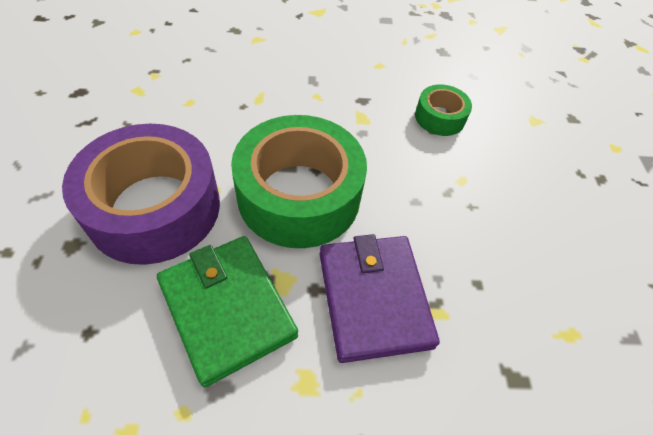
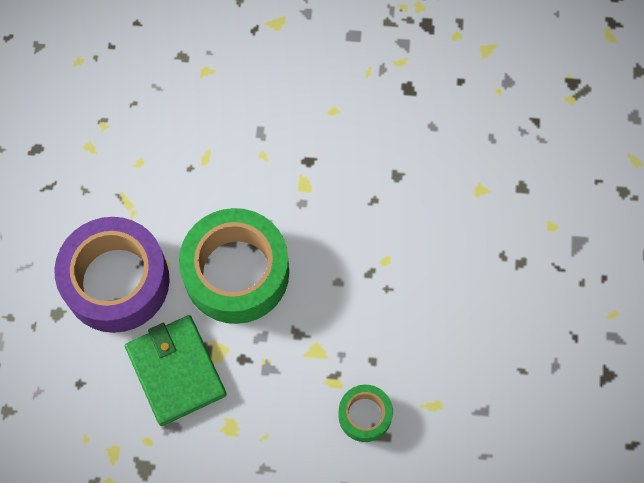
camera: 10 degrees right, 15 degrees up
(374, 298) = (287, 369): purple wallet -> none
(439, 117) = (382, 185): green tape -> green tape (365, 415)

